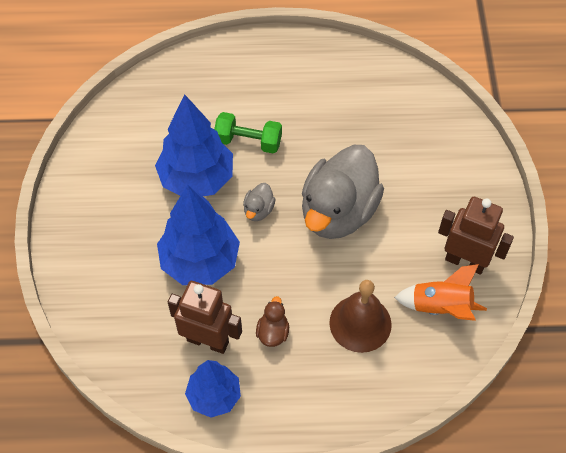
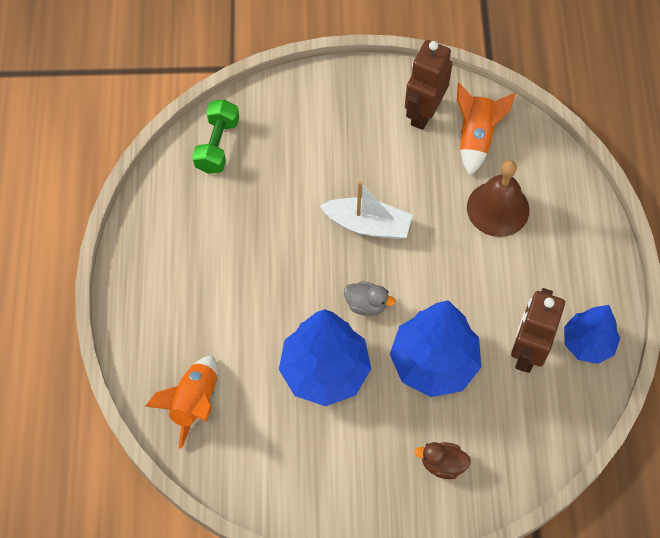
camera: 90 degrees left, 5 degrees up
(175, 91) = (194, 403): none -> orange rocket
(248, 141) = (272, 316): green dumbbell -> green dumbbell (217, 145)
(273, 332) = (513, 289): brown duck -> brown duck (442, 464)
(338, 212) = (367, 225): grey duck -> white boat

